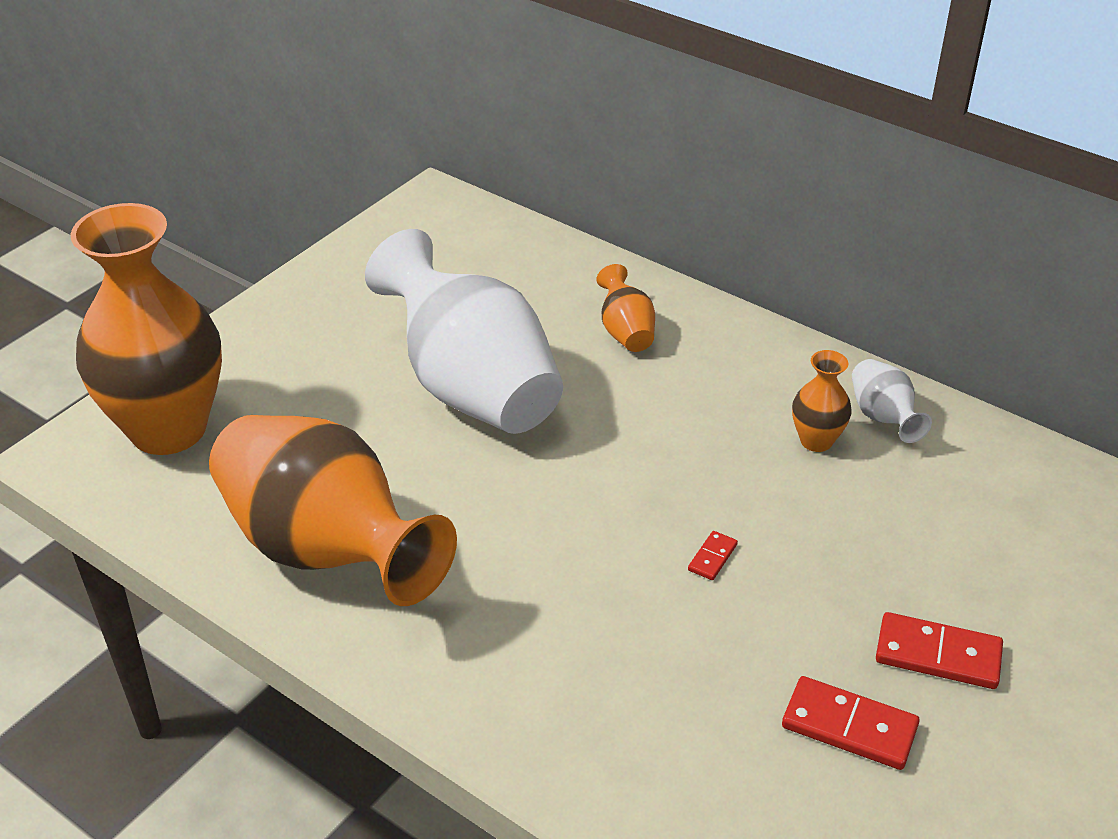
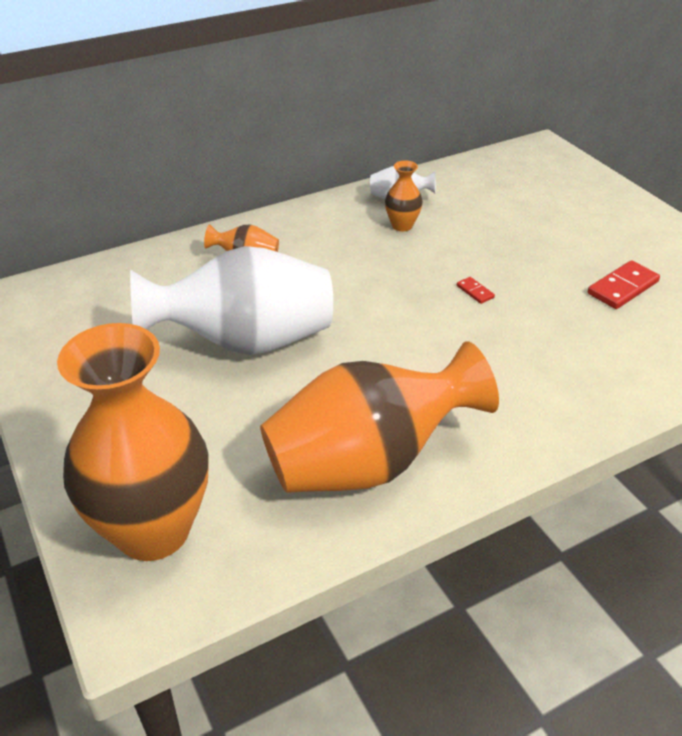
camera: 65 degrees left, 0 degrees up
(938, 654) = (584, 244): red domino -> none

